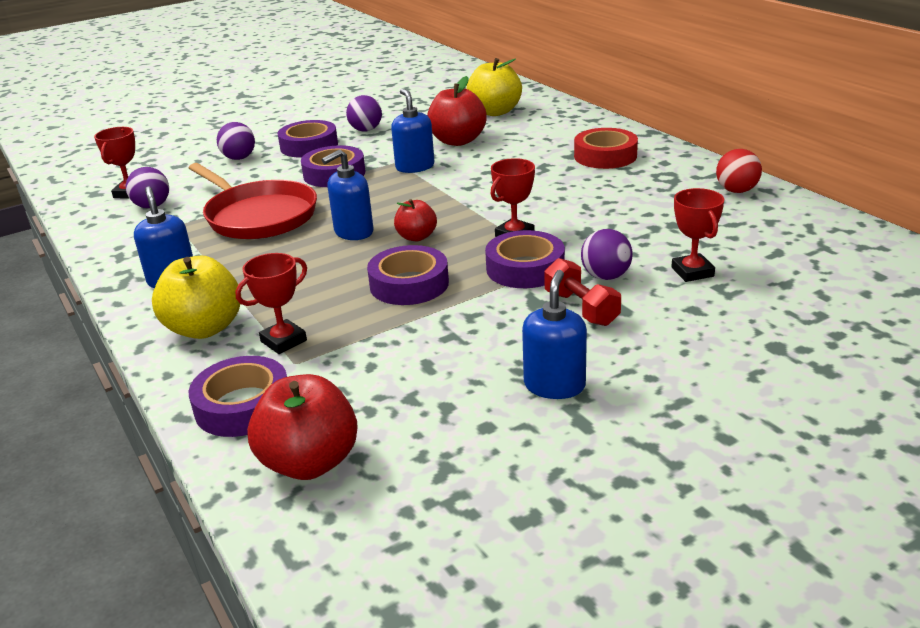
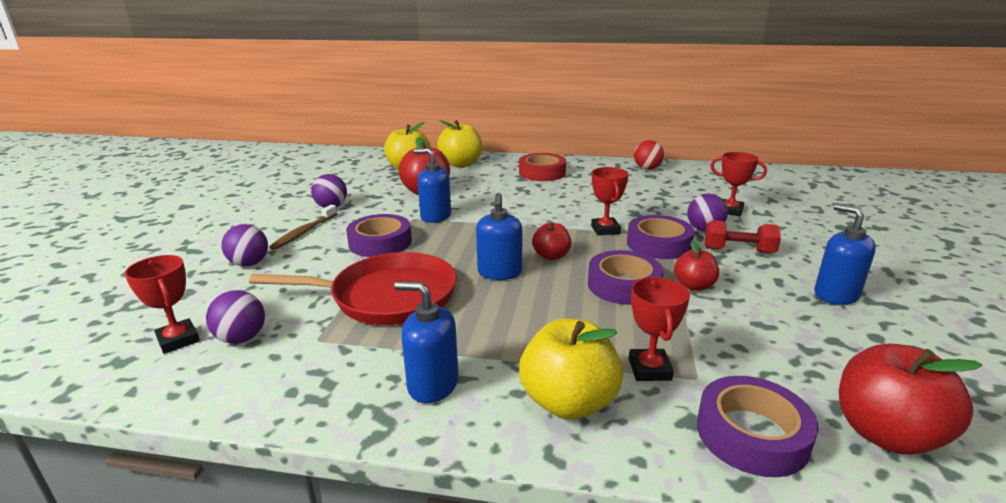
camera: 50 degrees left, 5 degrees down
(309, 146) = (304, 232): purple tape -> brown toothbrush
(457, 313) = (694, 286): none -> red apple
(552, 120) = (461, 164): none -> yellow apple

